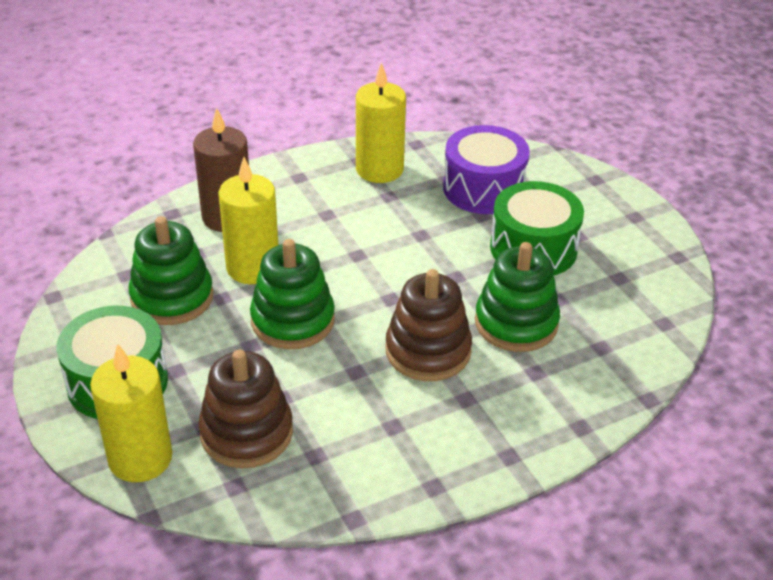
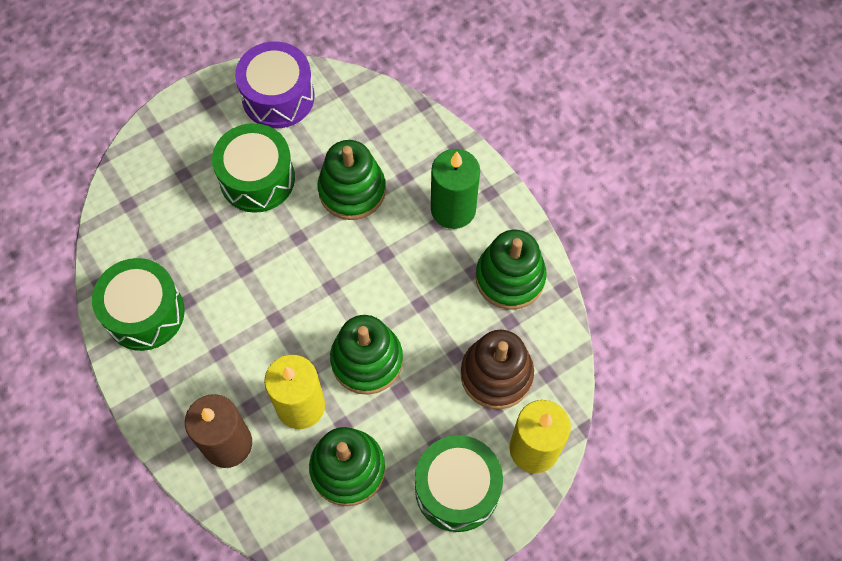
camera: 95 degrees left, 25 degrees up
(378, 462) = (510, 278): none -> green stacking toy
(379, 169) = (145, 313): yellow candle -> green drum
(428, 351) = (391, 252): brown stacking toy -> none
(483, 188) = (172, 220): purple drum -> purple drum (278, 97)
(485, 414) = (453, 209): none -> green candle

